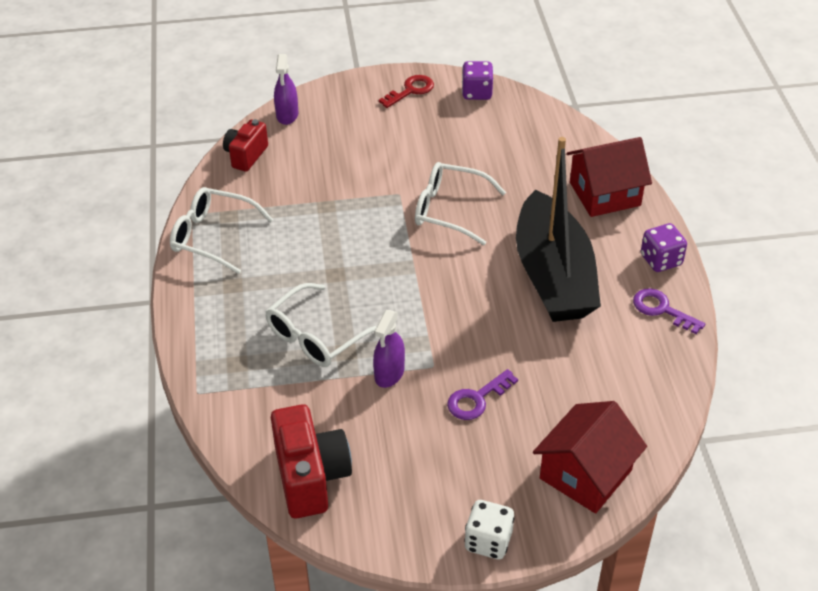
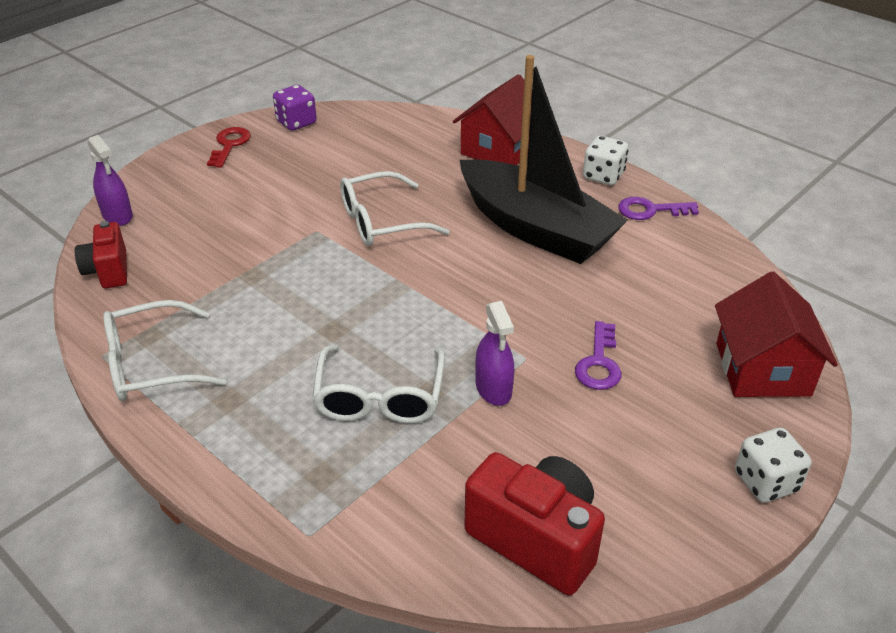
camera: 40 degrees left, 5 degrees down
(661, 260) = (603, 176): purple dice -> white dice

